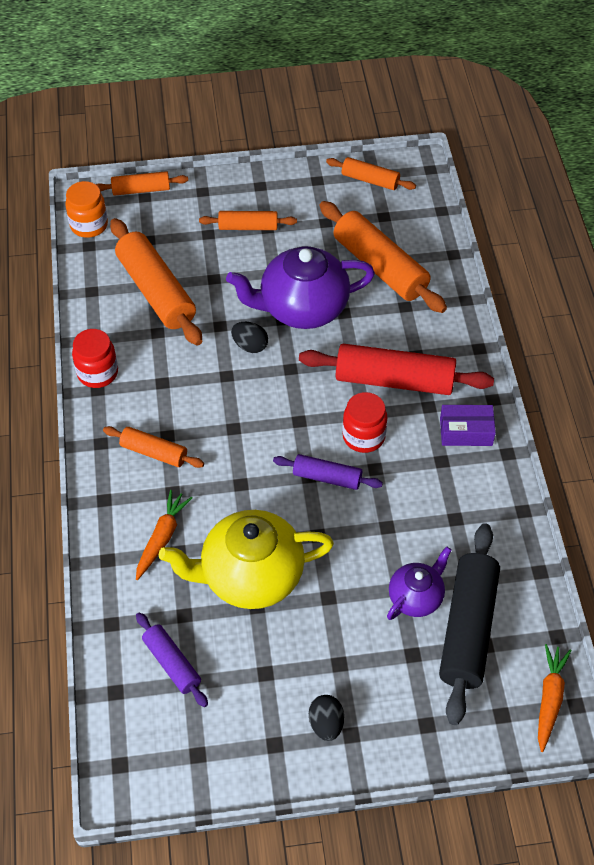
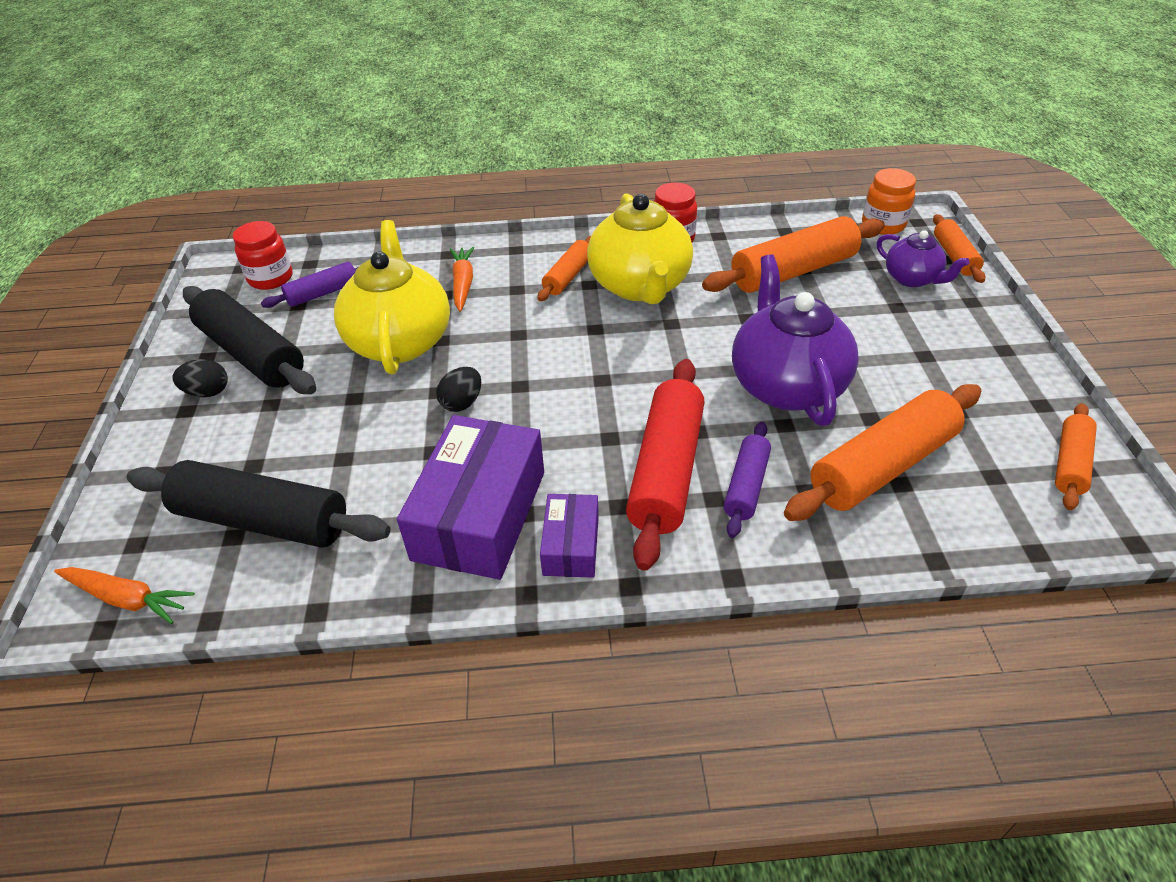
camera: 95 degrees right, 10 degrees down
(162, 538) = (463, 284): orange carrot -> orange carrot turned 120 degrees counterclockwise
(172, 397) = (640, 286): none -> yellow teapot
(248, 227) = (921, 339): orange rolling pin -> none
(250, 346) = (718, 341): black egg -> black egg (462, 403)
(271, 702) = (252, 354): none -> black rolling pin
(327, 477) = (515, 401): purple rolling pin -> purple rolling pin (746, 486)
(363, 436) = (573, 436): red jar -> red jar (271, 278)
(416, 597) = (326, 473): purple teapot -> purple teapot (912, 279)
(446, 487) = (480, 515): none -> purple box

